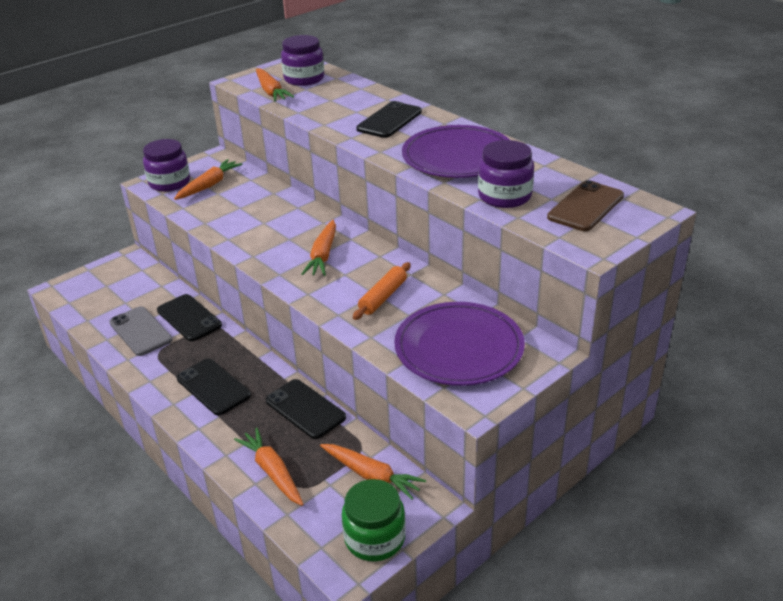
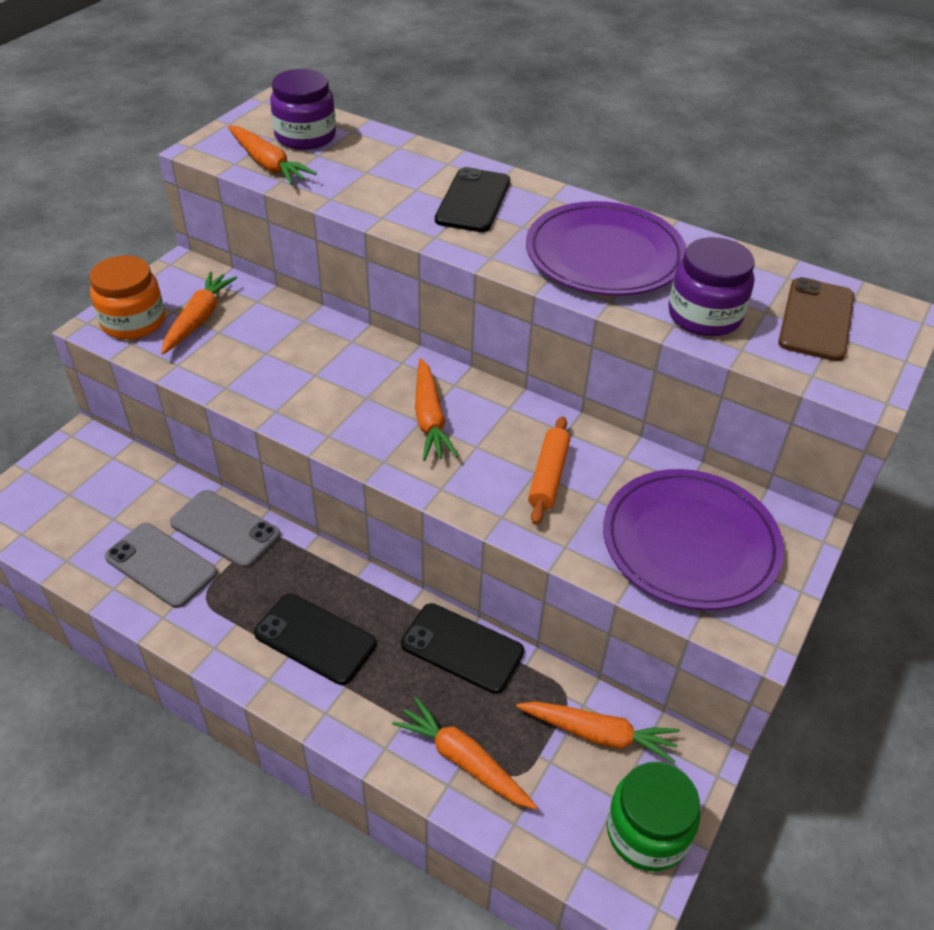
camera: 20 degrees left, 10 degrees up
(169, 182) = (133, 322): purple jar -> orange jar
(189, 318) = (225, 529): black phone -> grey phone

